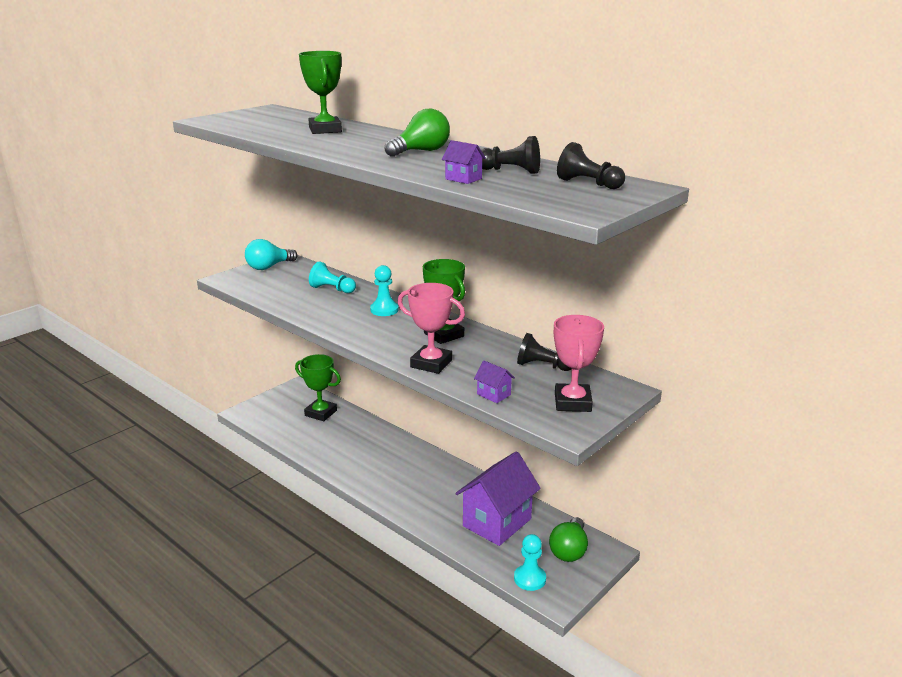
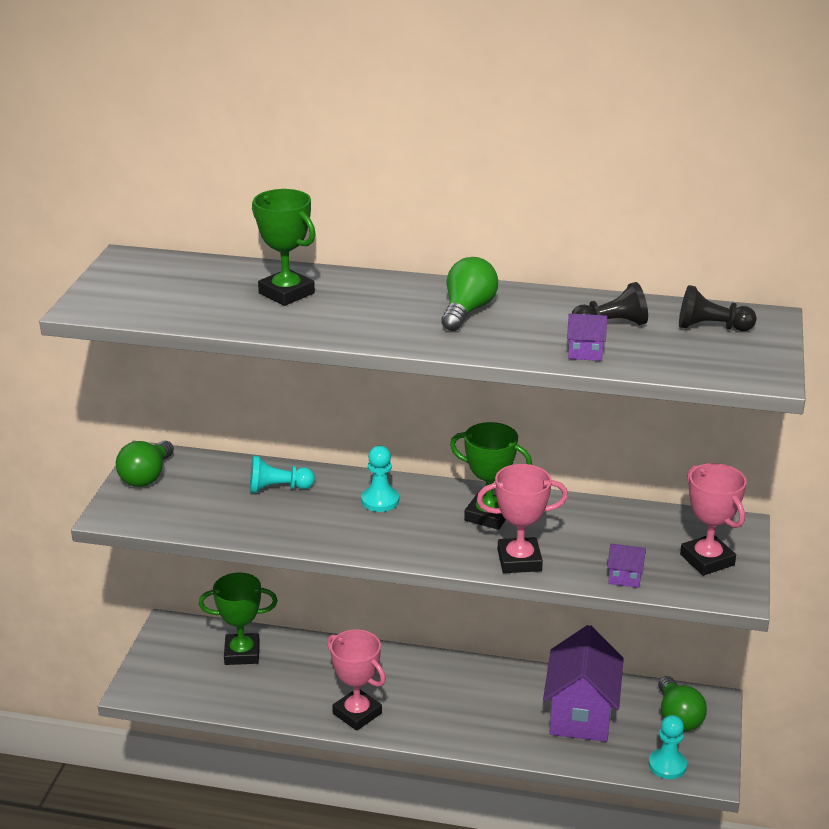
camera: 30 degrees left, 5 degrees up
(269, 267) = (146, 477): turquoise light bulb -> green light bulb
(351, 468) = (357, 713): none -> pink trophy
(543, 366) = (634, 523): black pawn -> none

